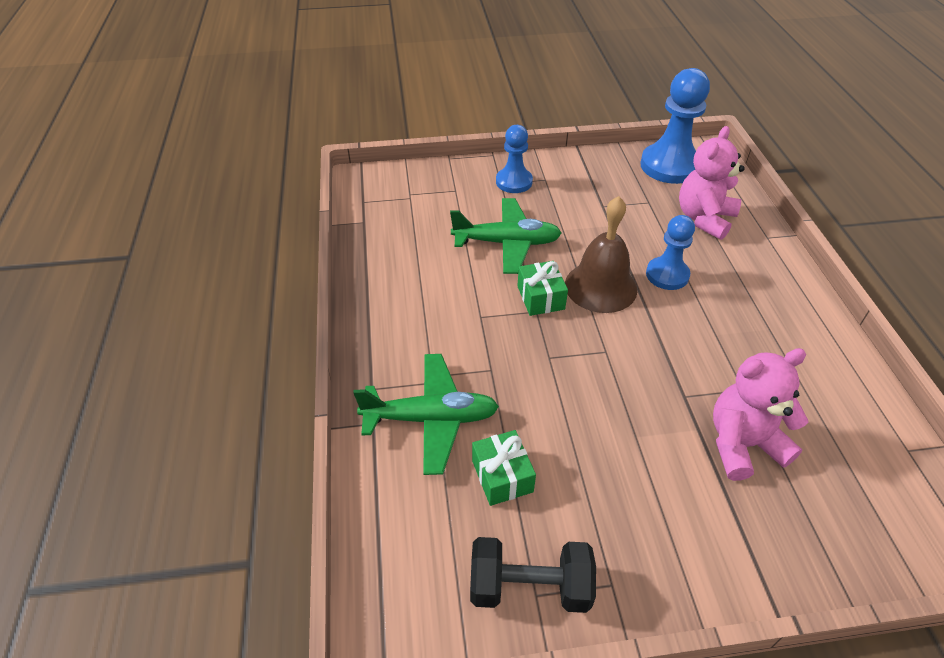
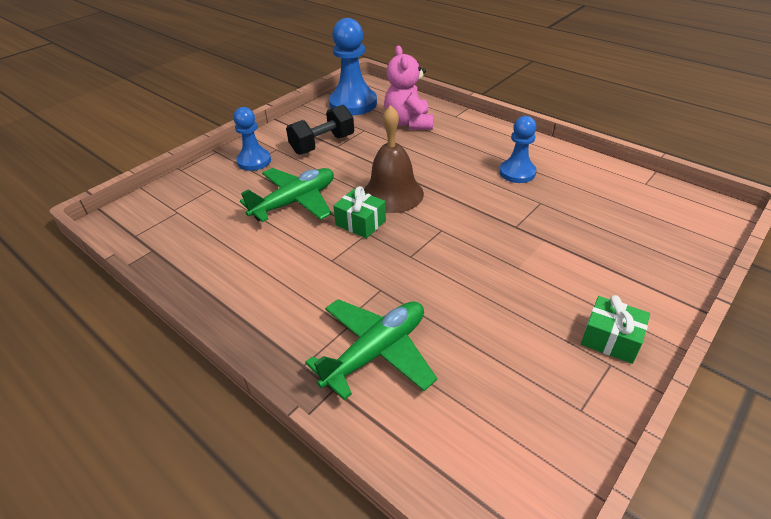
camera: 40 degrees left, 5 degrees down
(502, 476) = (470, 352): green gift -> green gift (610, 339)
(529, 587) = (571, 408): black dumbbell -> black dumbbell (322, 144)
(667, 275) = (425, 165): blue pawn -> blue pawn (517, 172)
(742, 444) = (575, 232): pink teddy bear -> none

